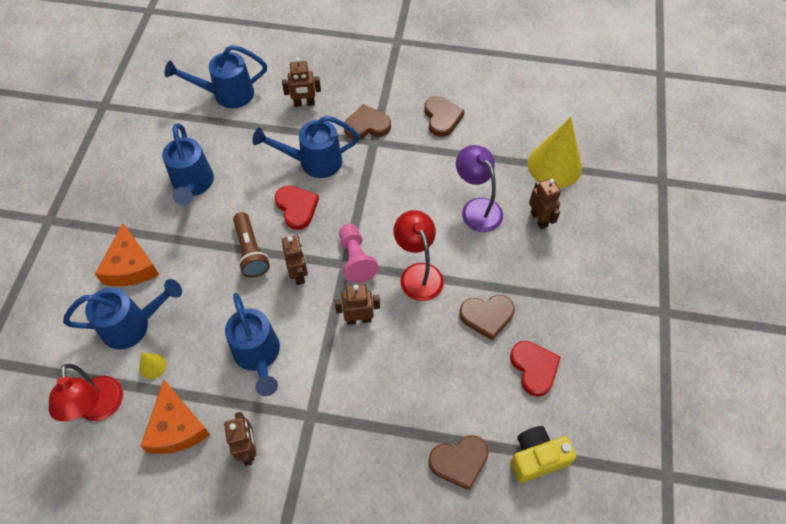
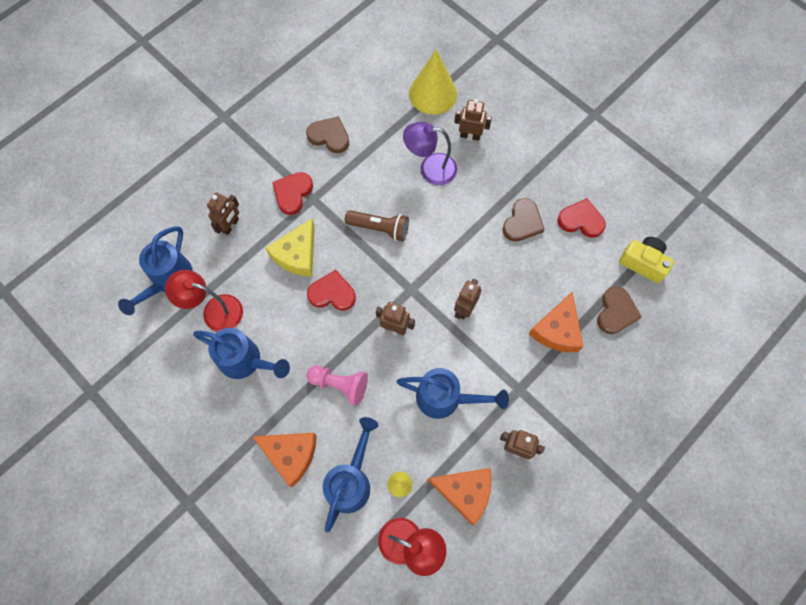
camera: 55 degrees left, 10 degrees up
(251, 251) = (348, 352): brown flashlight -> brown flashlight (380, 228)
(314, 162) = (297, 254): blue watering can -> yellow cheese
(356, 259) = (412, 279): pink pawn -> pink pawn (340, 385)
(367, 125) = (292, 193): brown heart -> red heart
(397, 415) = (557, 330): none -> orange cheese
(418, 274) = (456, 244): red lamp -> red lamp (214, 311)
(537, 458) = (643, 263): yellow camera -> yellow camera turned 105 degrees clockwise

